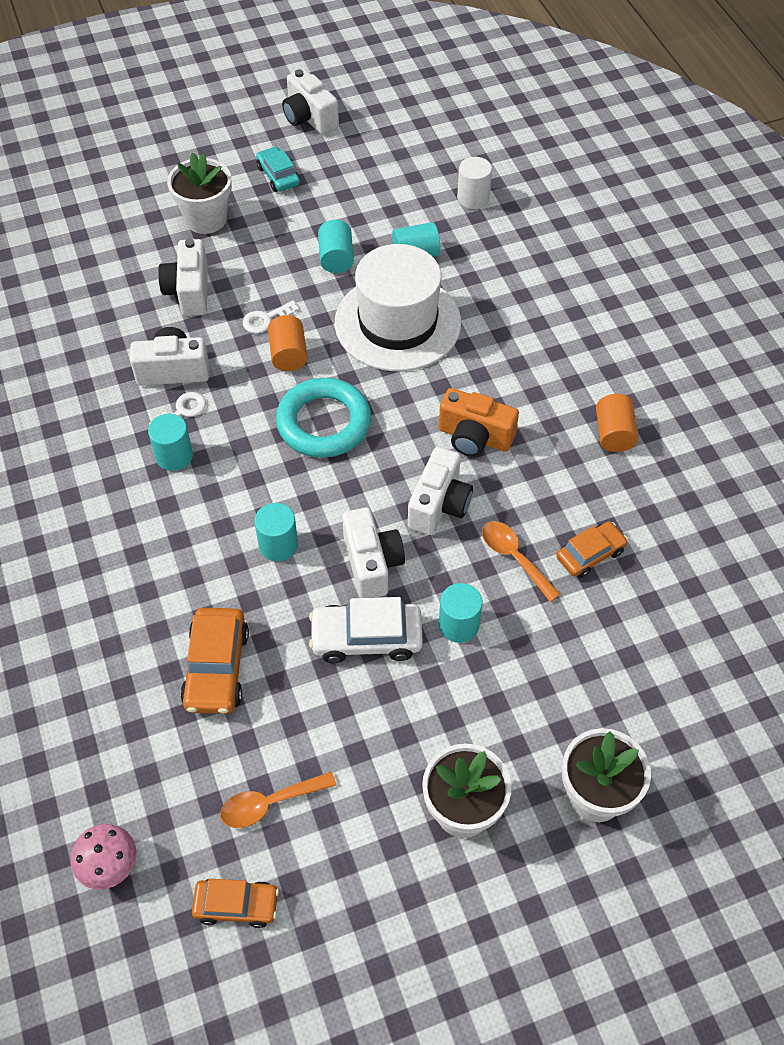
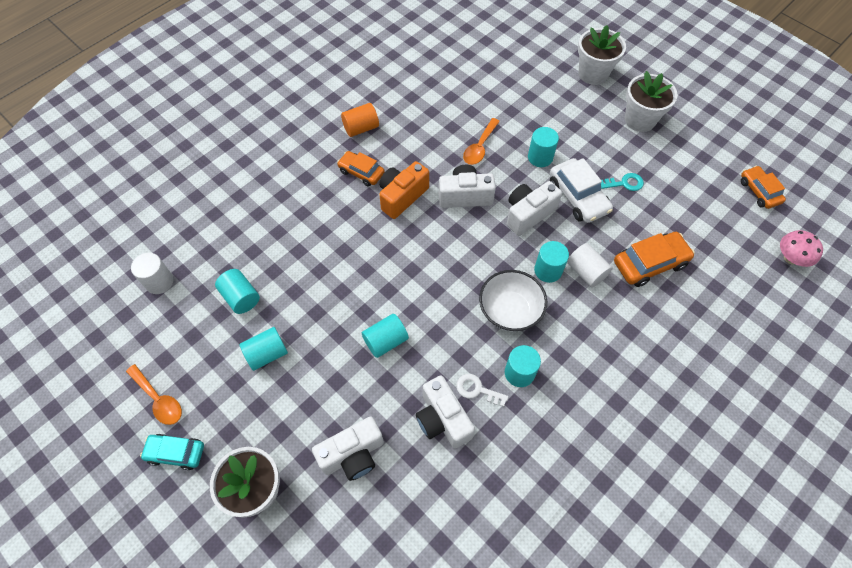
camera: 115 degrees left, 5 degrees up
(251, 480) = (510, 310): none -> white bowl
(251, 586) = (586, 272): none -> white cylinder
(266, 319) = (357, 375): white key -> none
(270, 803) = (701, 200): orange spoon -> orange spoon (159, 399)
(278, 176) = (176, 453): turquoise car -> turquoise car turned 60 degrees clockwise
(288, 354) = (385, 341): orange cylinder -> turquoise cylinder
(309, 118) = (80, 465): white camera -> none
(324, 423) = (437, 288): turquoise ring -> none
(356, 713) = (624, 183): none -> turquoise key
(397, 323) = (320, 280): white hat -> none
(474, 437) = (402, 196): orange camera -> orange camera turned 135 degrees counterclockwise
(590, 554) = (456, 114): orange car -> orange car (361, 172)

